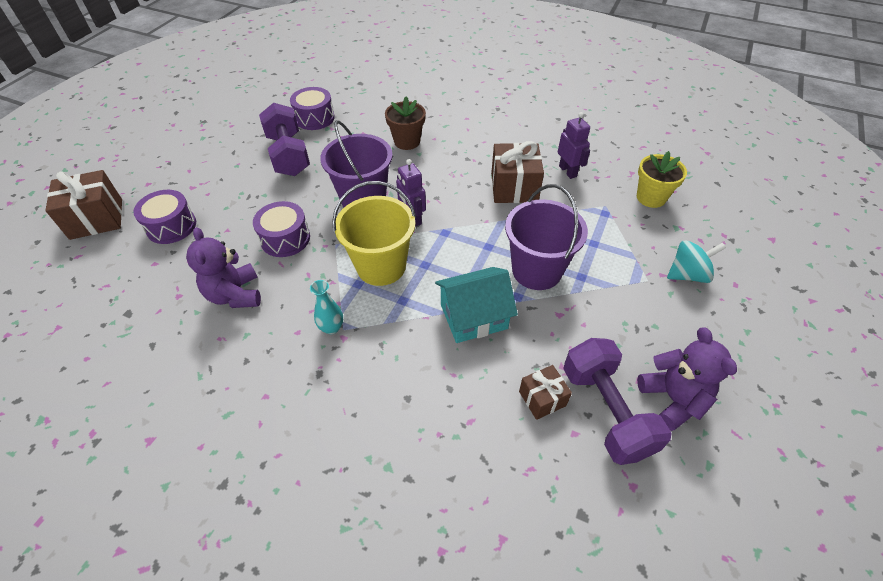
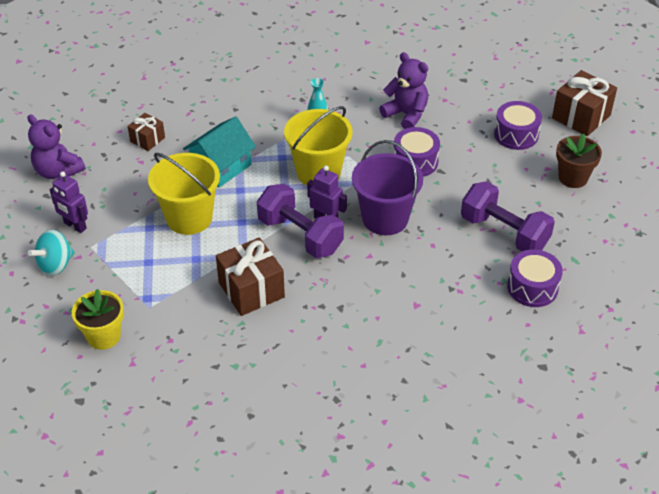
camera: 150 degrees right, 5 degrees down
(407, 142) = (402, 300): brown flower pot -> brown flower pot (573, 178)
(536, 270) = (189, 218): purple bucket -> yellow bucket
(568, 171) = (204, 334): purple robot -> purple robot (75, 226)
(606, 411) = (102, 148): purple dumbbell -> purple dumbbell (300, 235)

